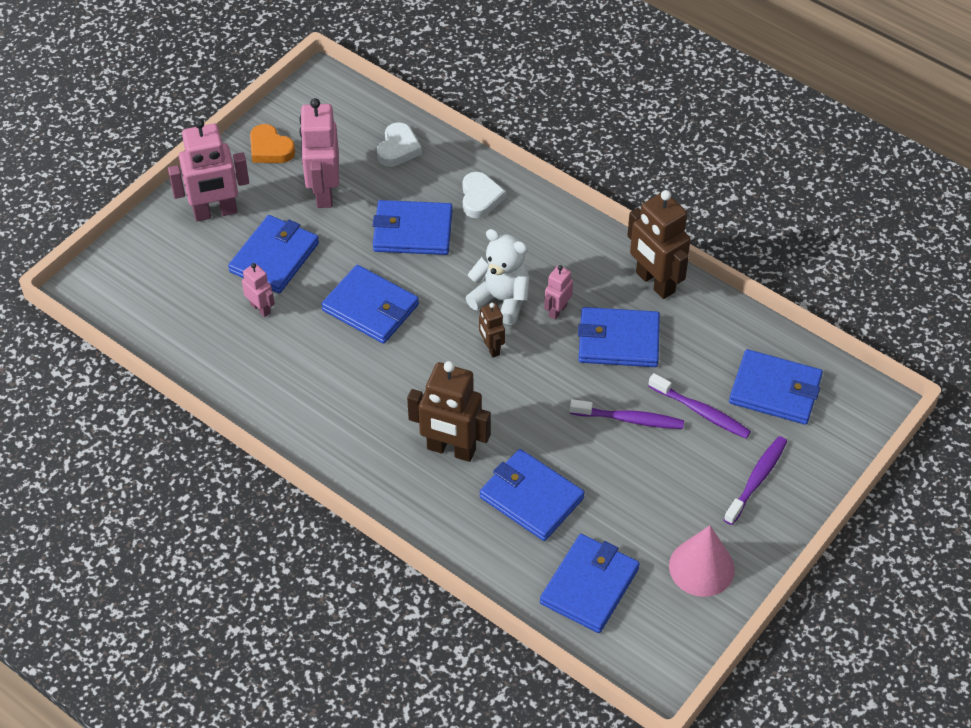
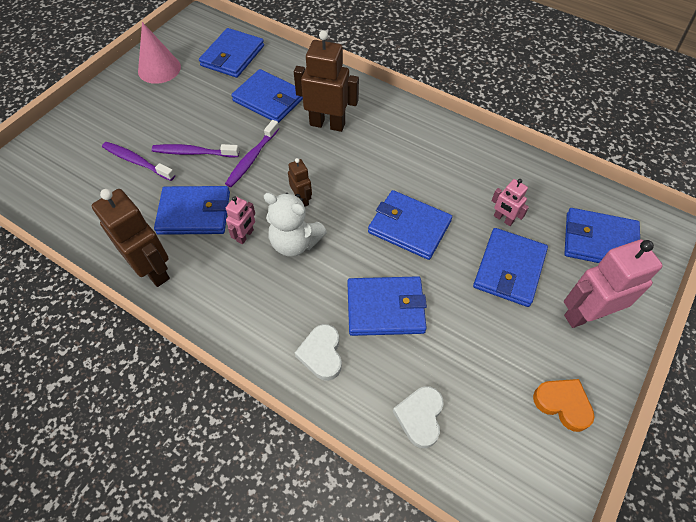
camera: 175 degrees right, 5 degrees up
(324, 192) = (485, 348): pink robot -> none
(757, 479) = (107, 119): purple toothbrush -> purple toothbrush (252, 158)
(775, 390) = (73, 181): blue wallet -> blue wallet (599, 241)

